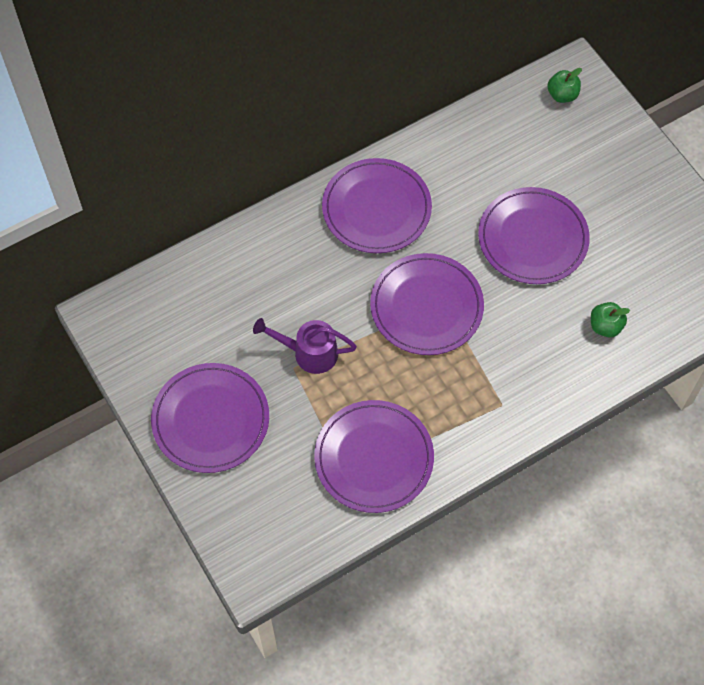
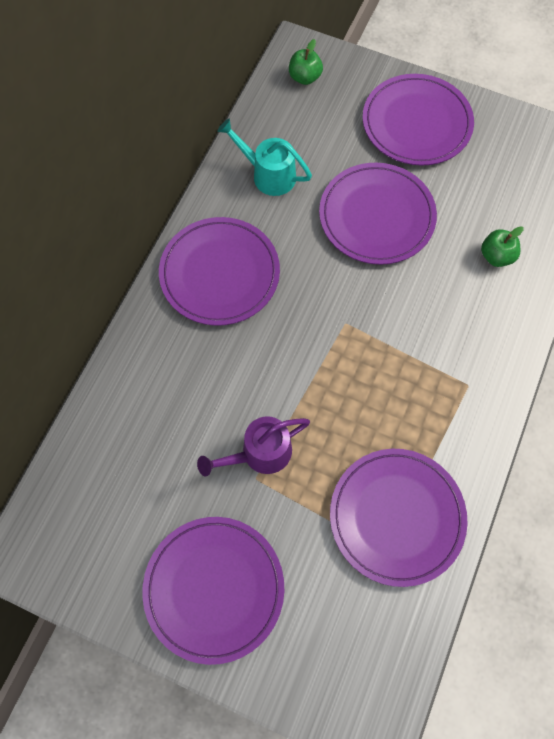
camera: 35 degrees left, 5 degrees up
(426, 306) = (333, 337): purple plate -> purple plate (416, 123)
(471, 155) = (267, 174): none -> turquoise watering can

